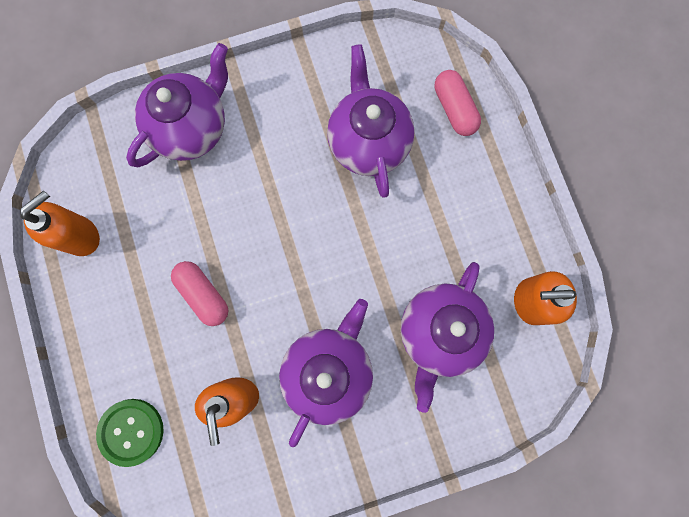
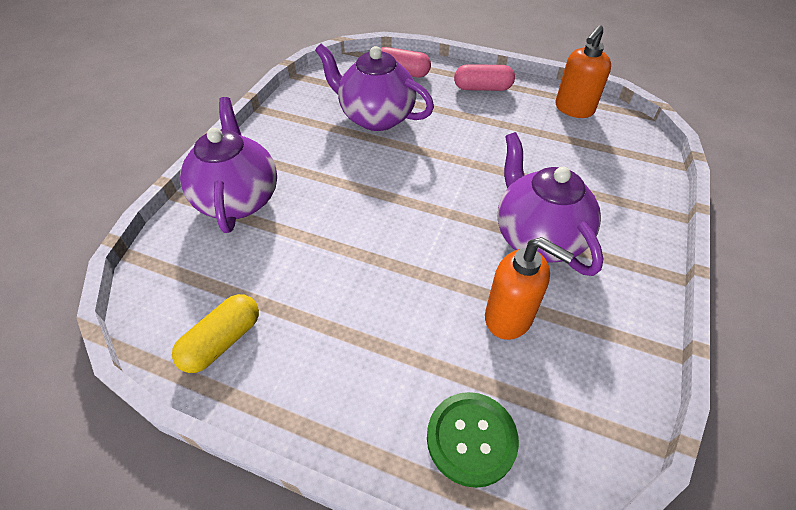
camera: 50 degrees left, 30 degrees down
(81, 235) = (222, 341): orange soap dispenser -> yellow capsule
(203, 294) = (387, 280): pink capsule -> pink capsule (482, 88)
(439, 332) = (559, 160): purple teapot -> none

